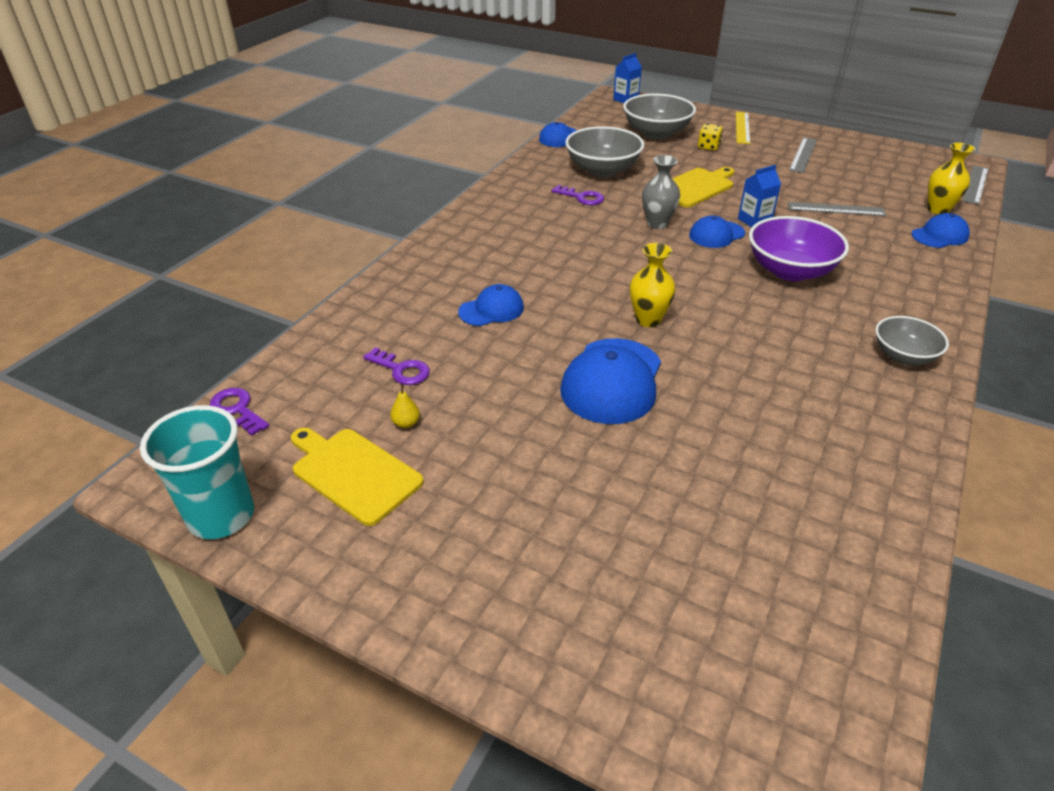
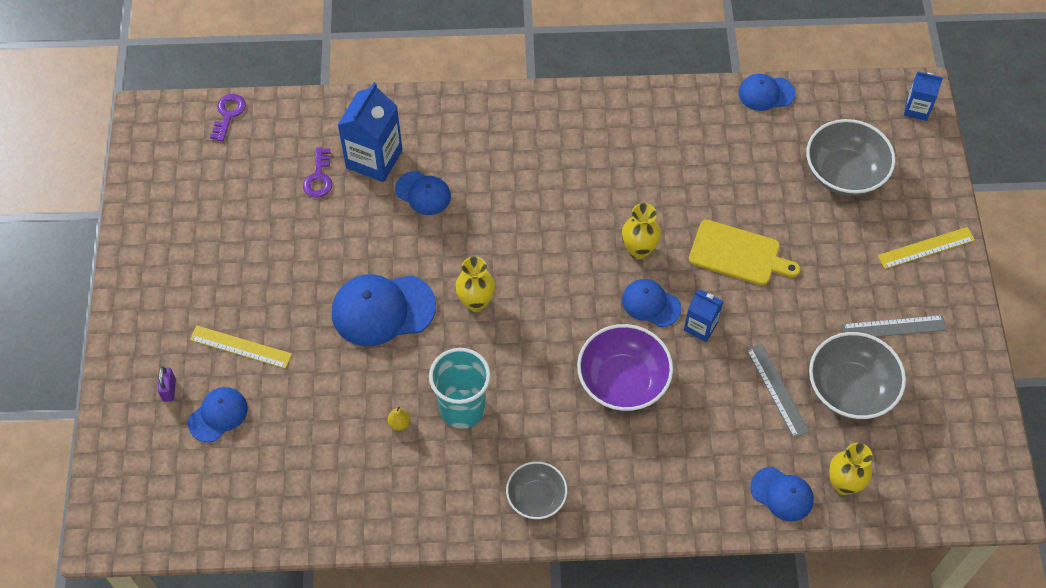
camera: 60 degrees right, 20 degrees up
(221, 516) = (143, 168): turquoise cup -> turquoise cup (462, 408)
(353, 473) = (210, 210): yellow cutting board -> none
(406, 423) = (268, 212): yellow pear -> yellow pear (399, 423)
(419, 326) = (374, 159): none -> blue carton
(580, 515) = (240, 347): none -> yellow ruler
(582, 197) = (648, 171): purple key -> none
(600, 619) = (169, 390): none -> purple padlock
(602, 170) = (718, 163): grey bowl -> grey bowl (850, 389)
(657, 224) = (639, 250): grey vase -> yellow vase
(673, 577) = (218, 415): none -> blue cap
(708, 147) = (845, 233): yellow dice -> none
(975, 184) = (939, 512): grey ruler -> none

